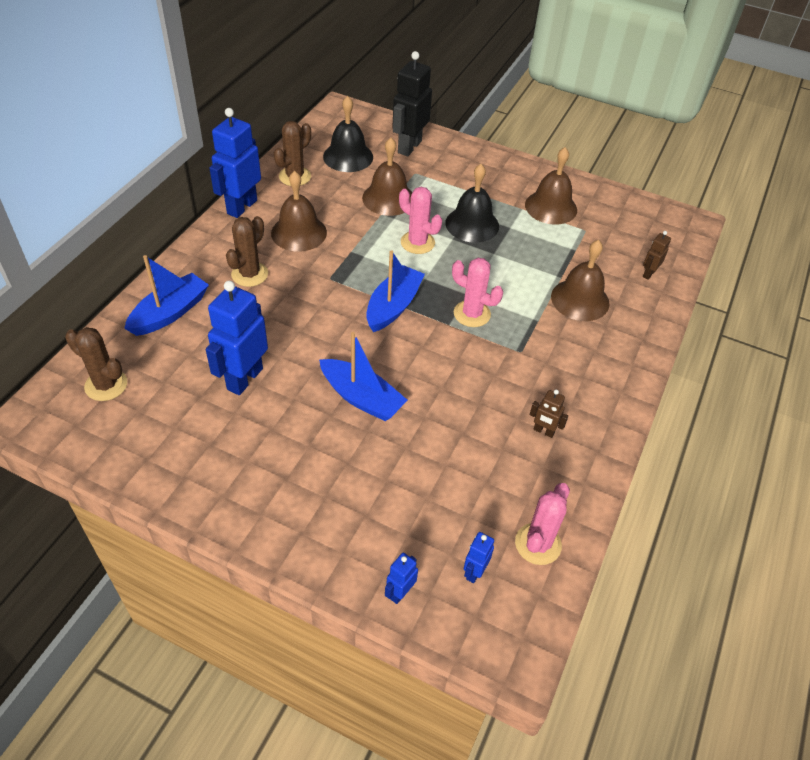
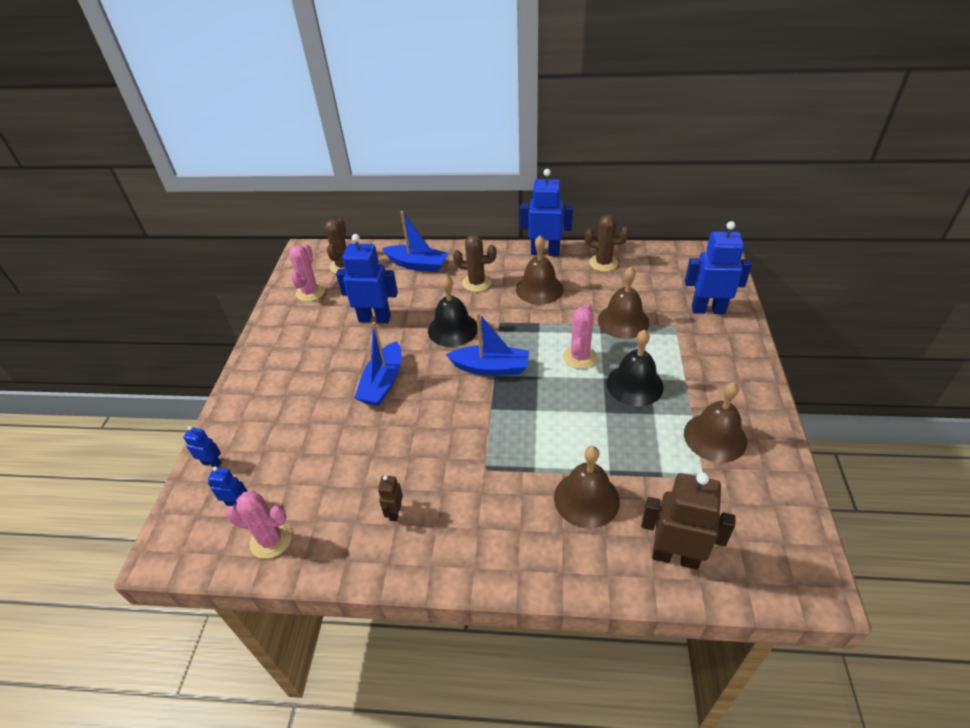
camera: 75 degrees right, 5 degrees down
(348, 156) = (656, 280): black bell -> black bell (452, 329)
(409, 147) = (708, 309): black robot -> blue robot
(472, 314) = (513, 420): pink cactus -> pink cactus (310, 292)
(648, 273) = (675, 556): brown robot -> brown robot, size x2.09

